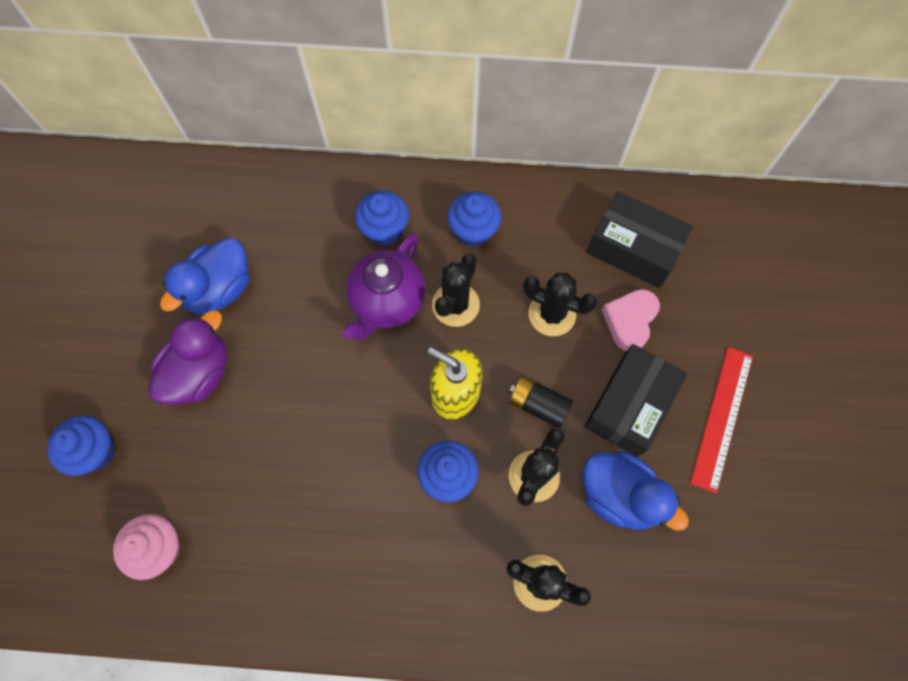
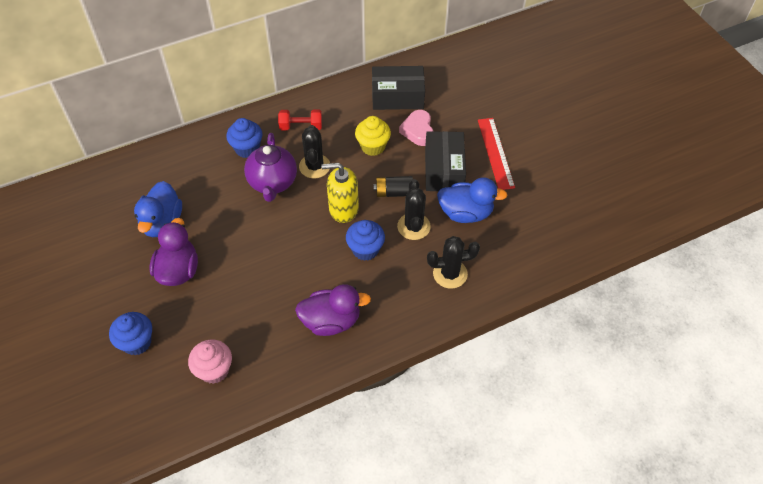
camera: 30 degrees left, 15 degrees down
(341, 562) = (331, 321): none -> purple duck
(473, 231) = (301, 127): blue cupcake -> red dumbbell
(552, 314) = (373, 146): black cactus -> yellow cupcake

